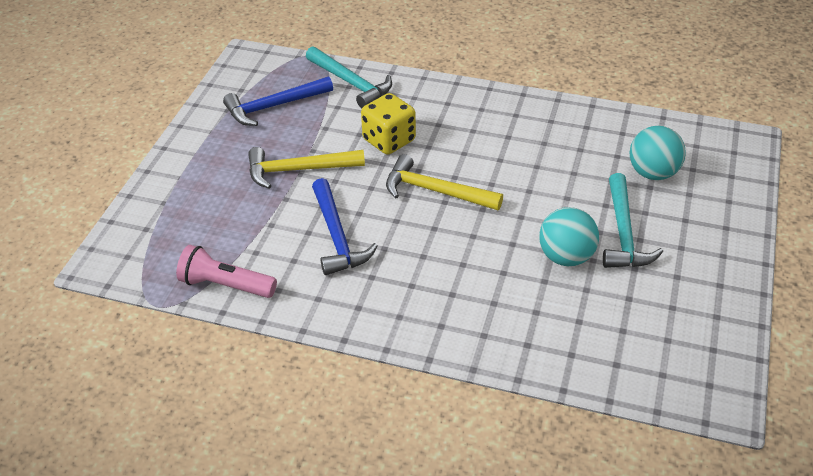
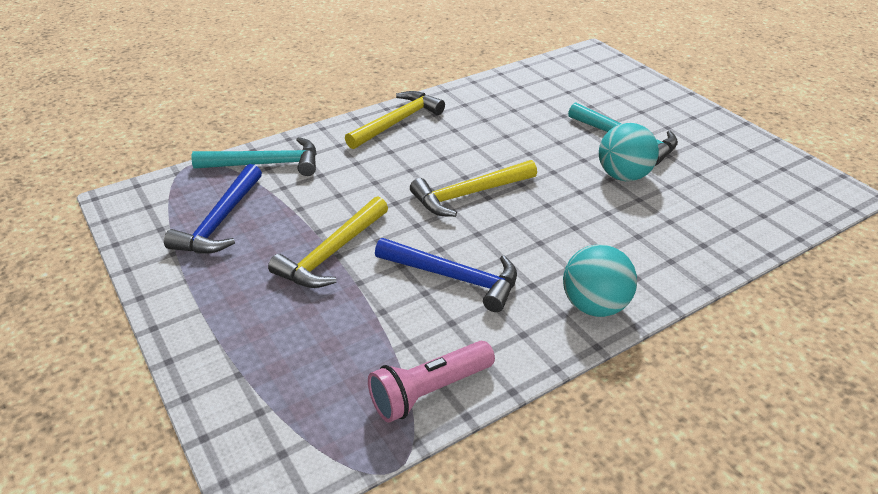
camera: 50 degrees left, 5 degrees down
(389, 140) = (372, 184): yellow dice -> none
(478, 104) = (397, 122): none -> yellow hammer
(653, 173) = (578, 97): turquoise ball -> turquoise ball (594, 306)

